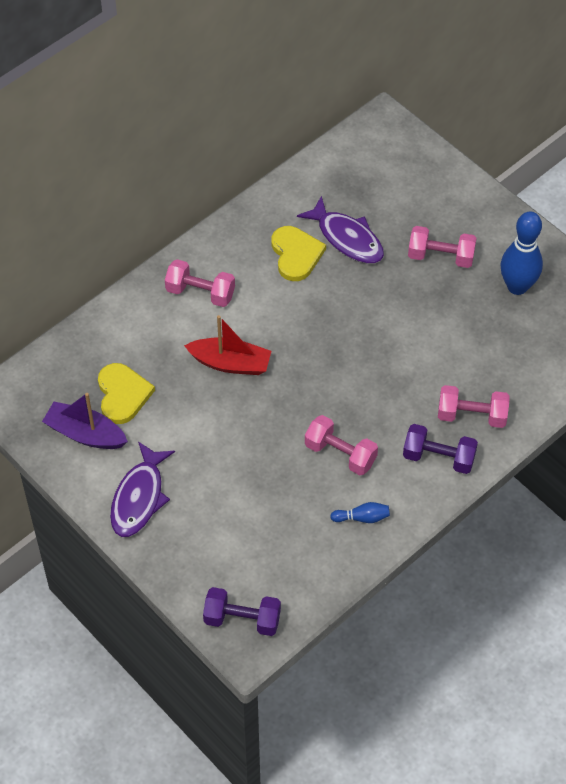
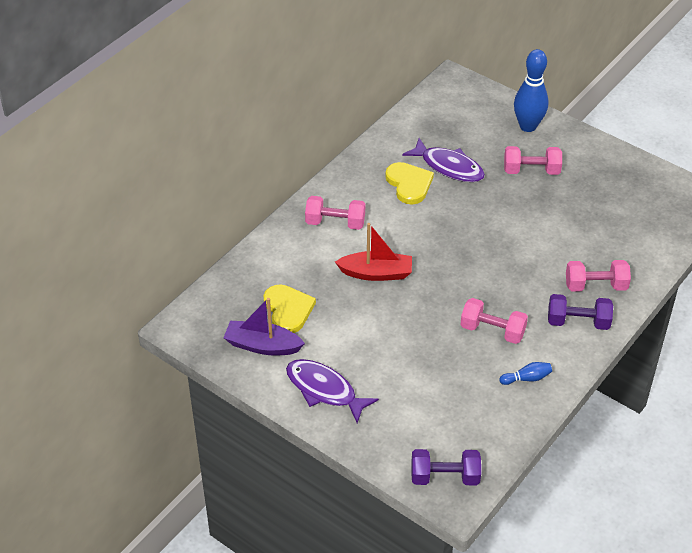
camera: 10 degrees left, 10 degrees down
(139, 497) = (324, 390): purple fish -> purple fish turned 120 degrees clockwise
(517, 286) = (602, 184): blue bowling pin -> blue bowling pin (528, 126)

